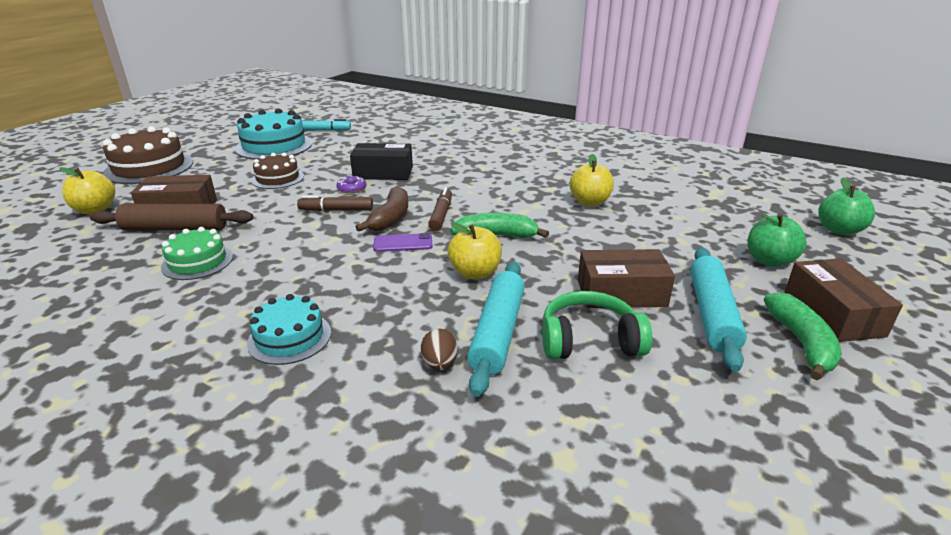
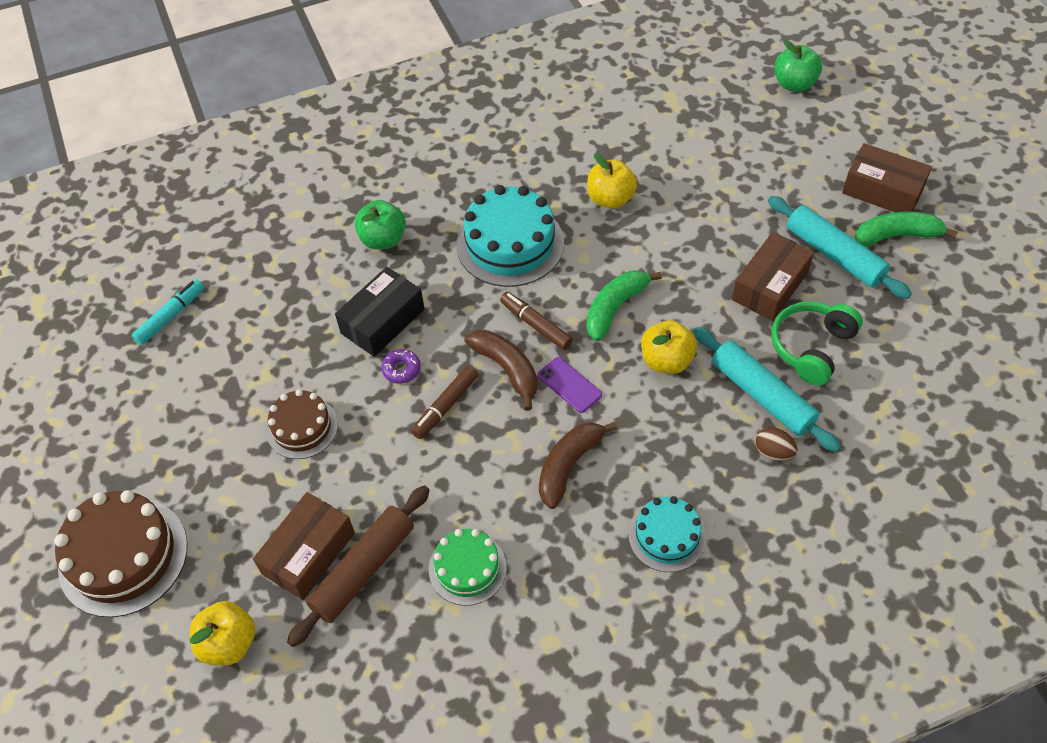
camera: 50 degrees left, 25 degrees up
(274, 146) = (178, 392): turquoise cake -> turquoise cake (510, 244)
(326, 268) = (569, 466): none -> brown banana
(403, 243) = (569, 385): purple phone -> purple phone turned 75 degrees counterclockwise
(769, 261) = (799, 164): green apple -> green apple (383, 239)
(801, 343) = (897, 235): green banana -> green banana turned 45 degrees counterclockwise

